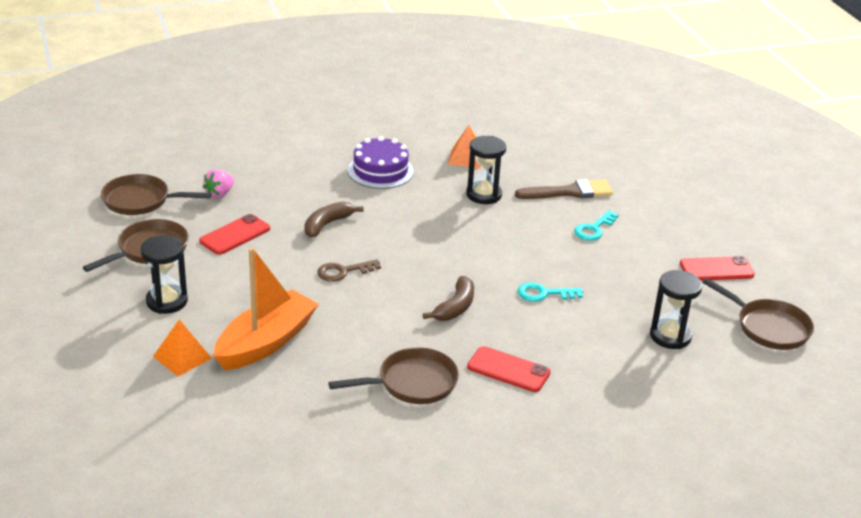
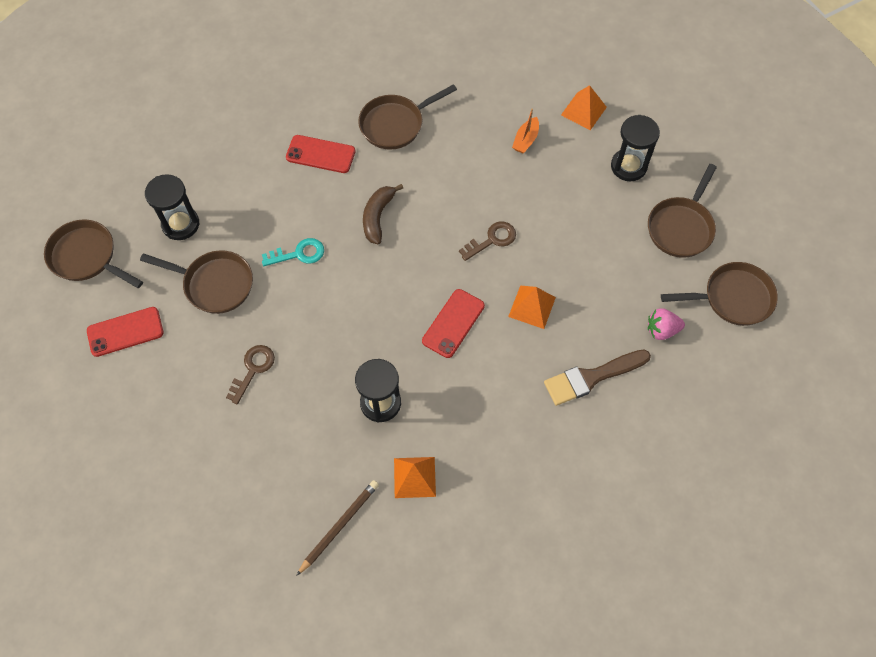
camera: 170 degrees right, 30 degrees up
(219, 194) = (662, 330): pink strawberry -> pink strawberry turned 120 degrees counterclockwise
(235, 235) = (614, 268): red phone -> red phone (453, 323)
(266, 342) = (525, 140): orange boat -> orange boat, size x0.42
(327, 224) = (532, 307): brown banana -> orange pyramid
(380, 171) = (507, 420): purple cake -> none
(530, 147) = (339, 526): none -> brown pencil
(569, 192) = (283, 434): brown brush -> brown brush (591, 377)
(594, 229) = (253, 369): turquoise key -> brown key
(631, 286) = (215, 284): none -> brown pan

